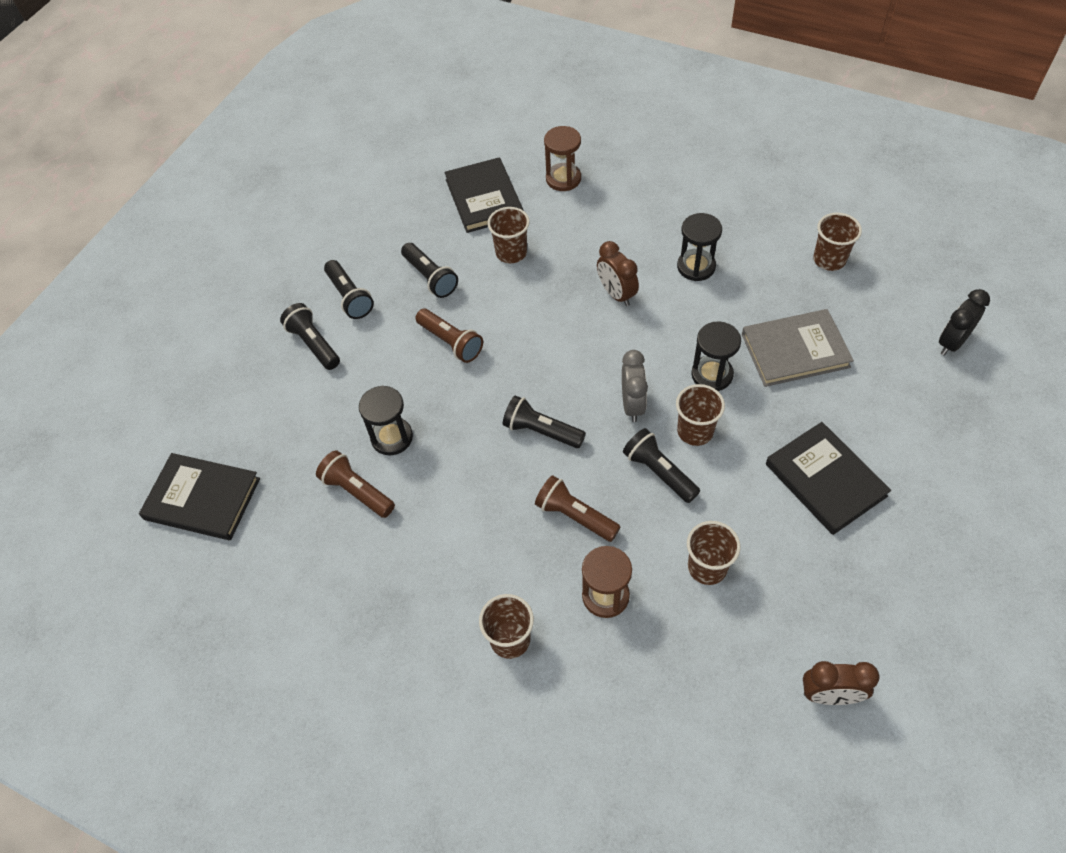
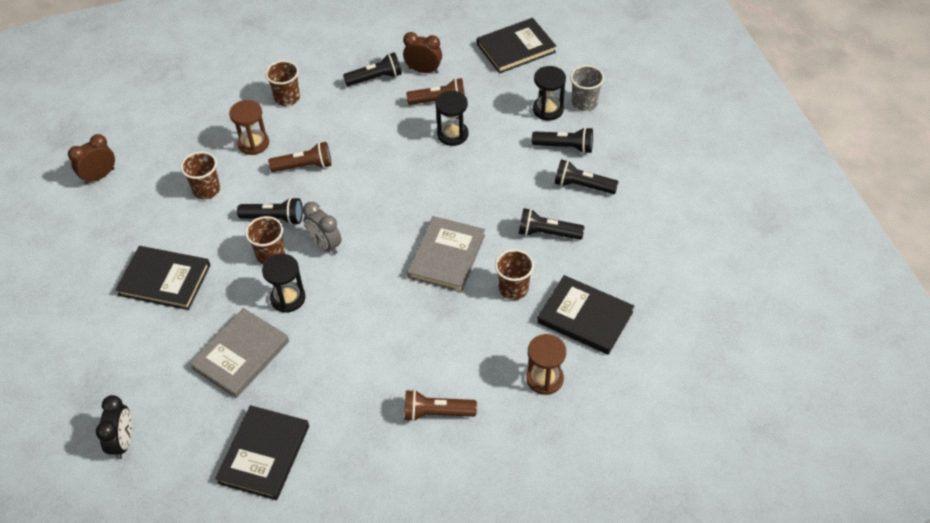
camera: 135 degrees right, 5 degrees down
(235, 376) = (584, 103): none -> grey cup
(451, 342) = (482, 204): brown flashlight -> brown flashlight (436, 413)
(534, 316) = (447, 256): none -> grey book
(541, 431) = (368, 193): black flashlight -> black flashlight (375, 78)
(616, 294) = (405, 310): brown clock -> brown clock (423, 70)
(696, 266) = (366, 373): black hourglass -> black hourglass (548, 109)
(829, 259) = (264, 454): brown cup -> black book

